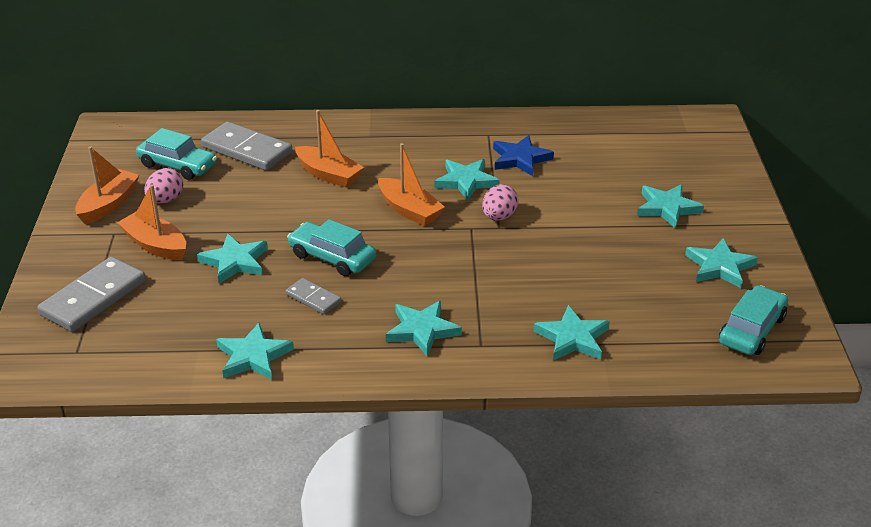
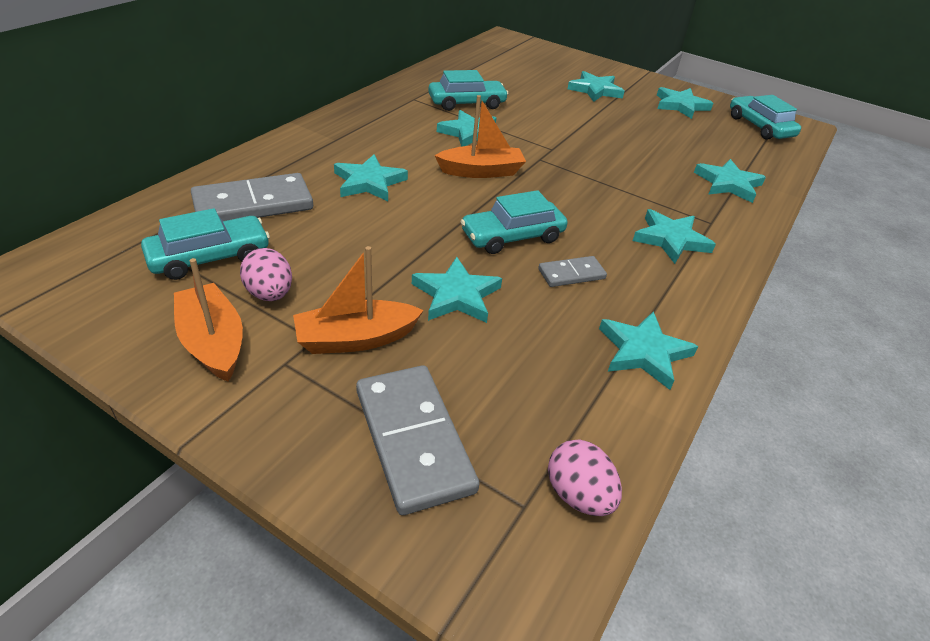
camera: 60 degrees left, 5 degrees up
(328, 174) = (369, 182): orange boat -> turquoise star
(499, 217) = (538, 143): pink egg -> pink egg (578, 495)
(520, 159) = (467, 103): blue star -> turquoise car

